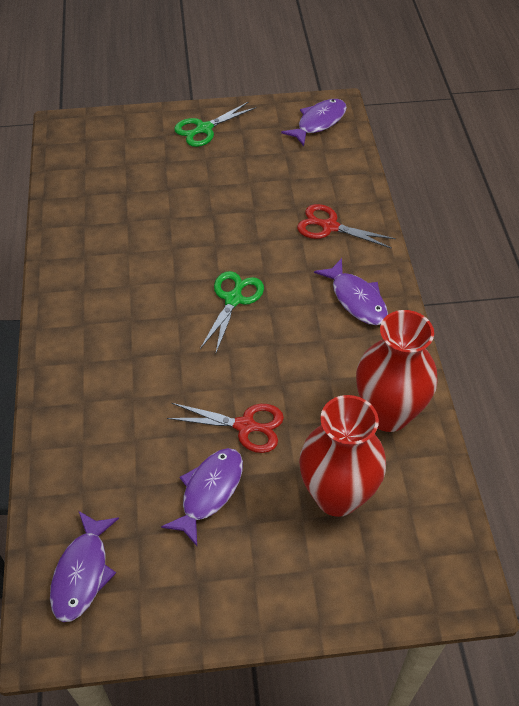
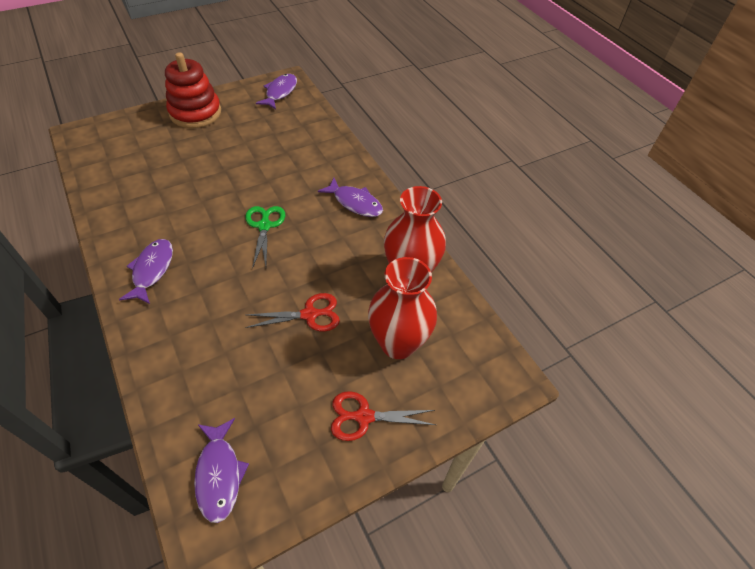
camera: 25 degrees left, 0 degrees up
(204, 129) = (195, 113): green scissors -> red stacking toy
(209, 491) = (301, 372): purple fish -> purple fish (152, 270)
(329, 226) = (316, 159): red scissors -> red scissors (364, 416)

